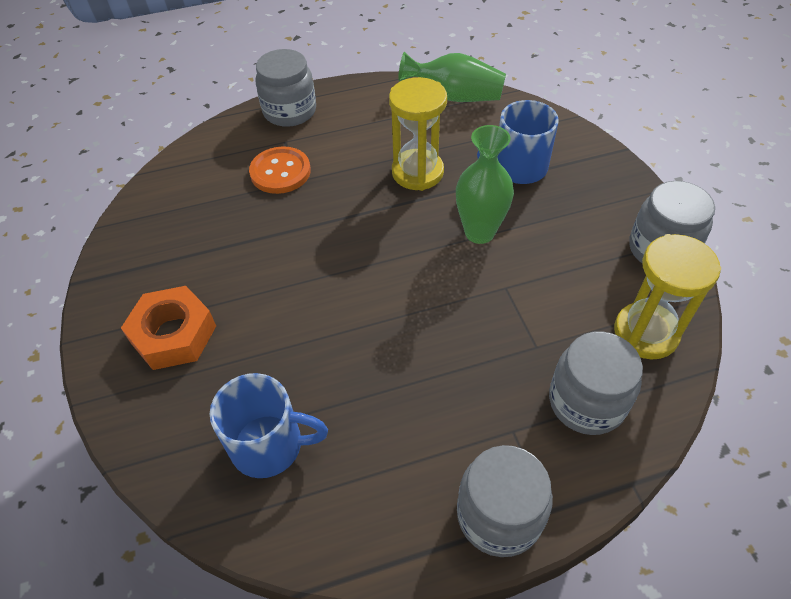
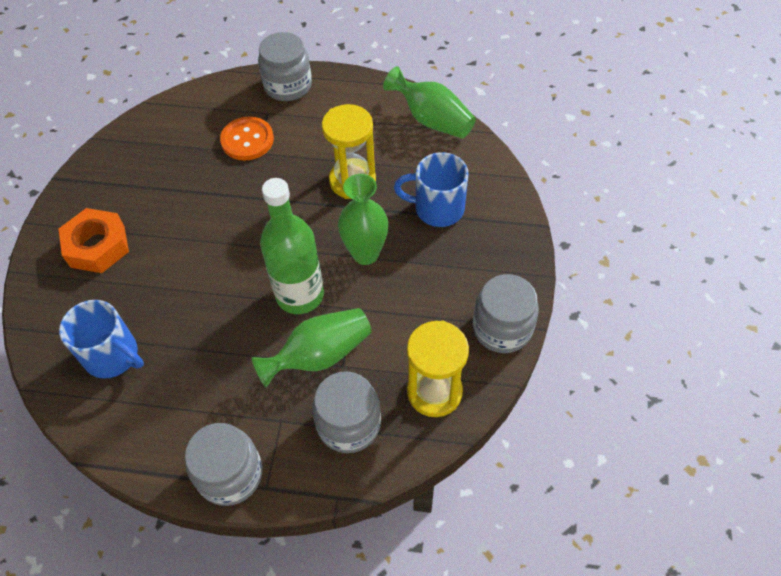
camera: 25 degrees right, 5 degrees up
(441, 296) = (300, 295): none -> green bottle
(505, 346) = (320, 355): none -> green vase

